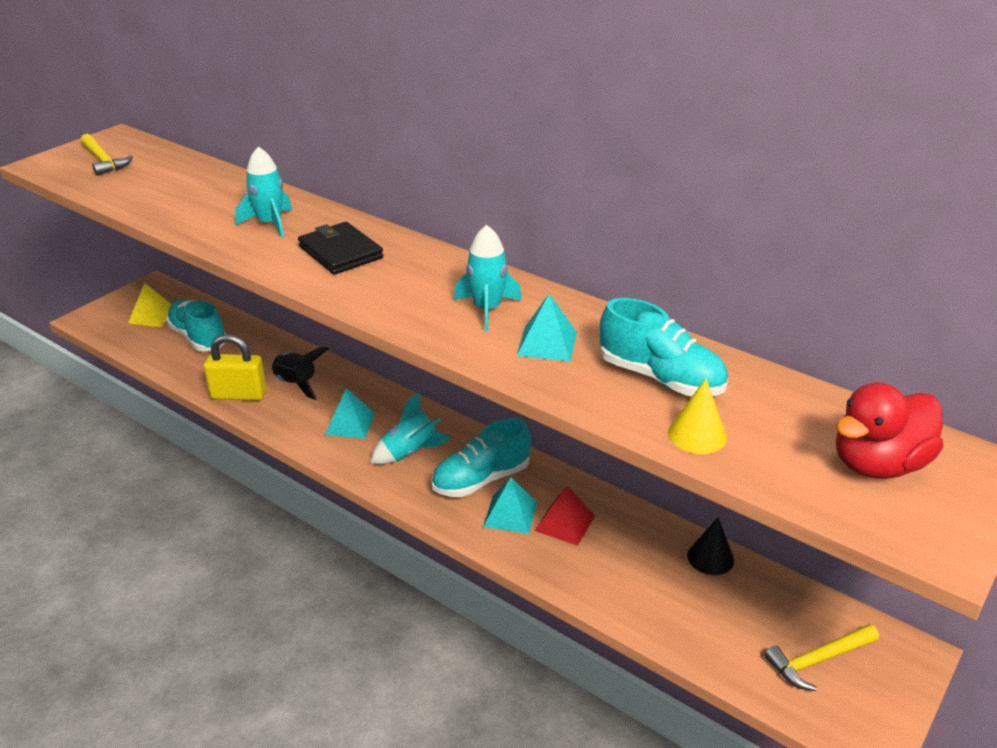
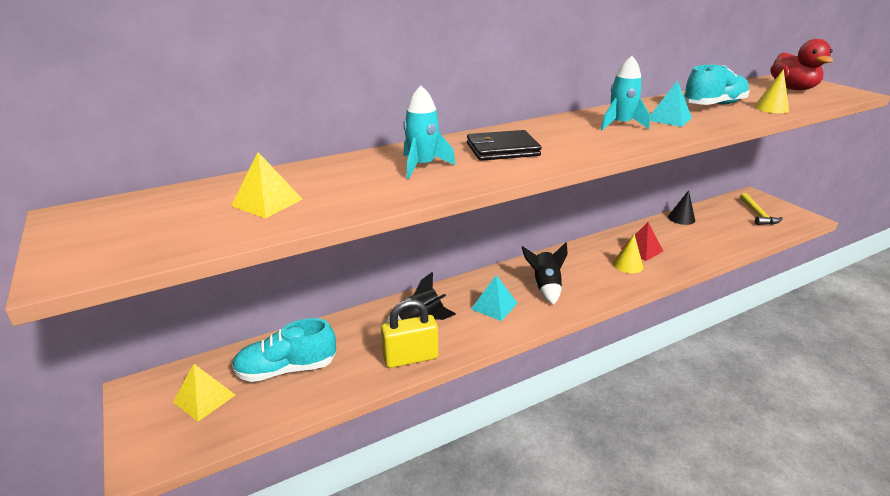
camera: 65 degrees left, 5 degrees down
(103, 161) = (135, 228): yellow hammer -> none
(161, 186) = (267, 202): none -> yellow pyramid
(239, 395) = (410, 358): yellow padlock -> yellow padlock turned 45 degrees clockwise
(410, 452) = (545, 287): turquoise rocket -> black rocket
(481, 479) = (589, 267): turquoise shoe -> none
(510, 514) = (627, 265): turquoise pyramid -> yellow cone

